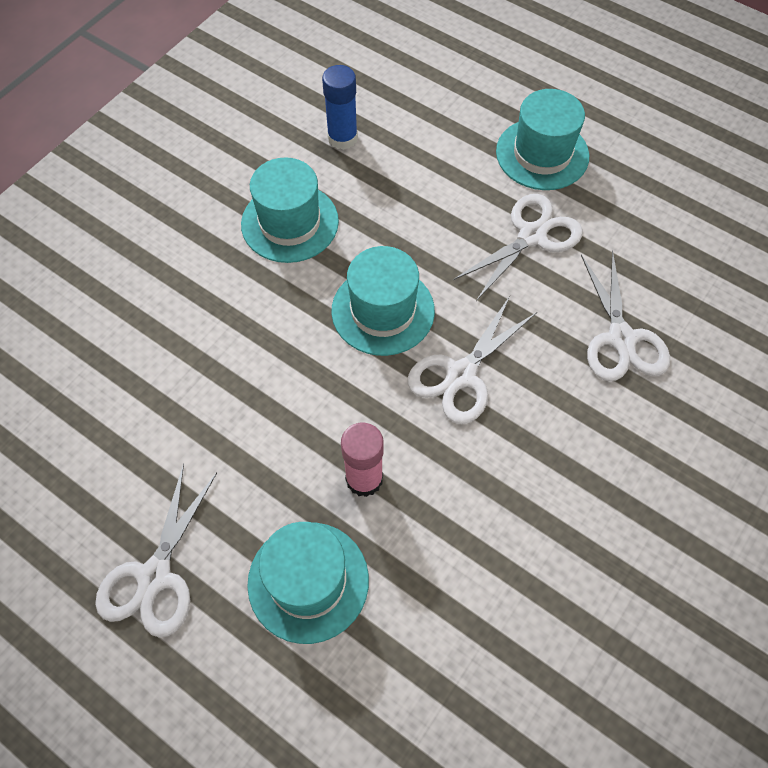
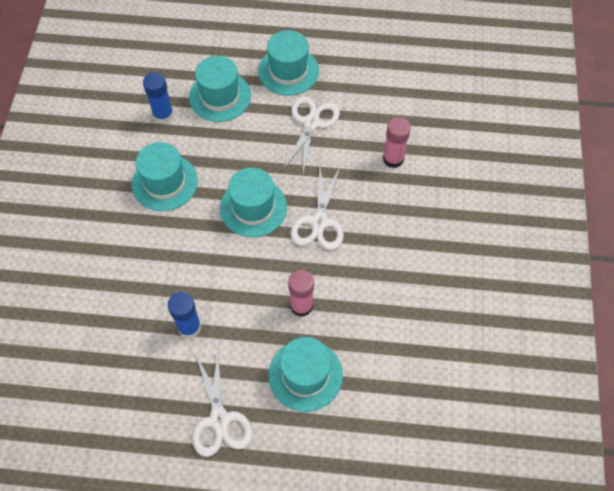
camera: 30 degrees left, 0 degrees up
(198, 426) = (189, 327): none -> blue glue stick
(429, 147) = (220, 96): none -> turquoise hat
(621, 339) = (393, 159): white scissors -> pink glue stick

